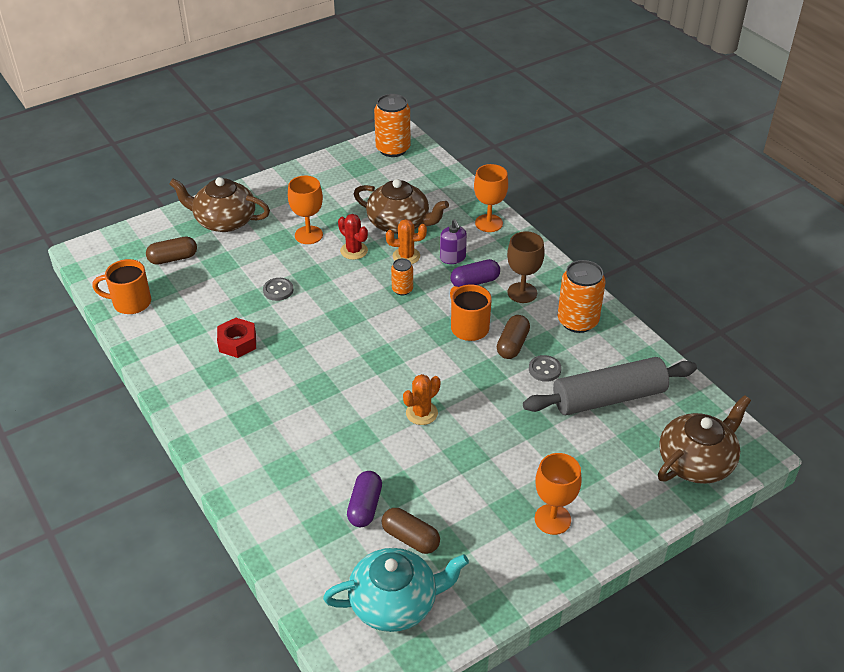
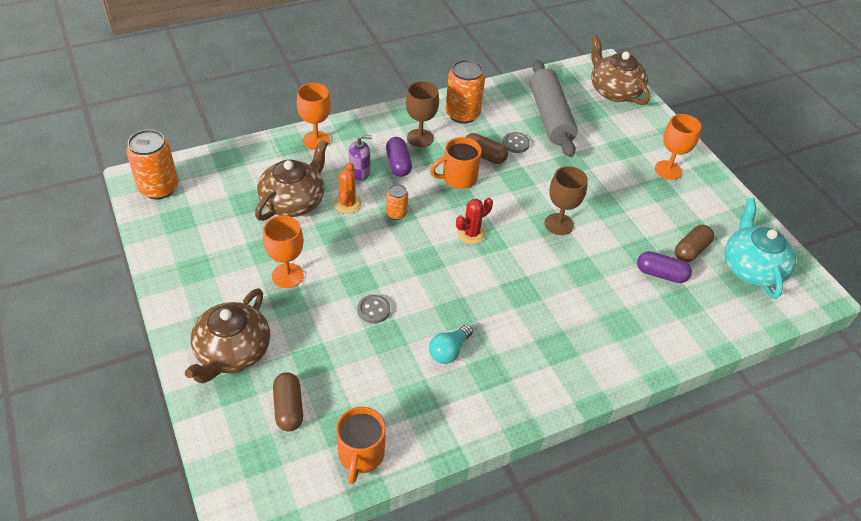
camera: 85 degrees left, 5 degrees up
(237, 343) = (449, 351): red nut -> turquoise light bulb
(354, 251) = (326, 242): red cactus -> red cactus (471, 234)
(421, 413) = (558, 224): orange cactus -> brown goblet

